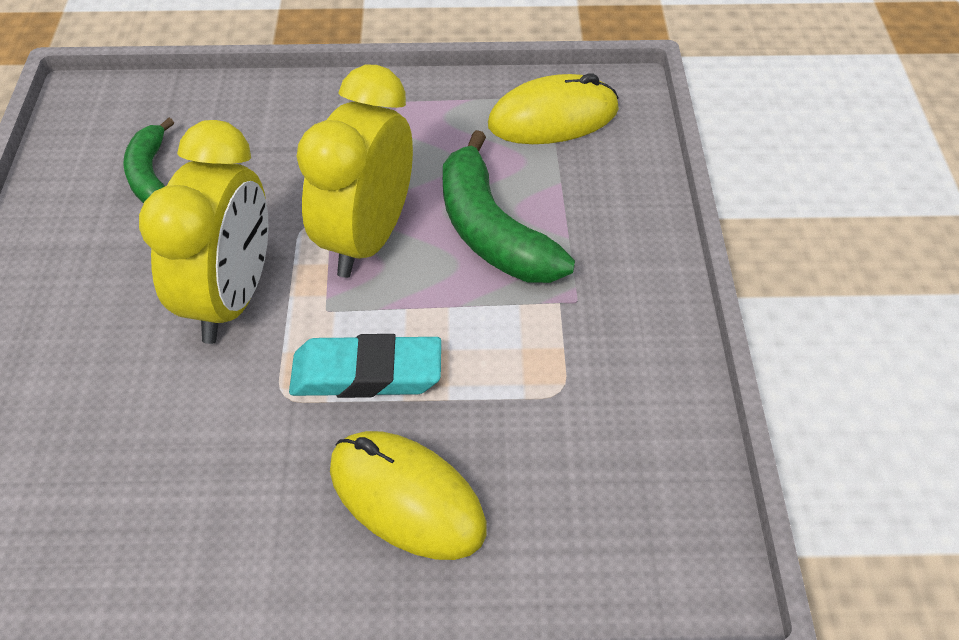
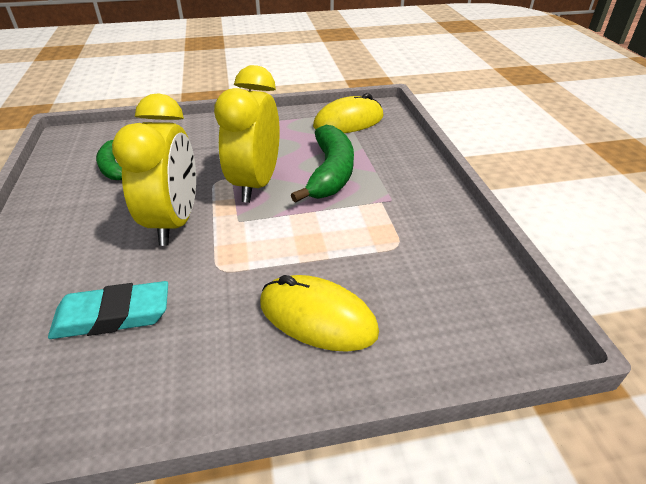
camera: 10 degrees left, 10 degrees down
(366, 373) = (272, 251): turquoise eraser -> turquoise eraser (113, 315)
(492, 231) = (330, 173): green banana -> green banana turned 135 degrees counterclockwise

